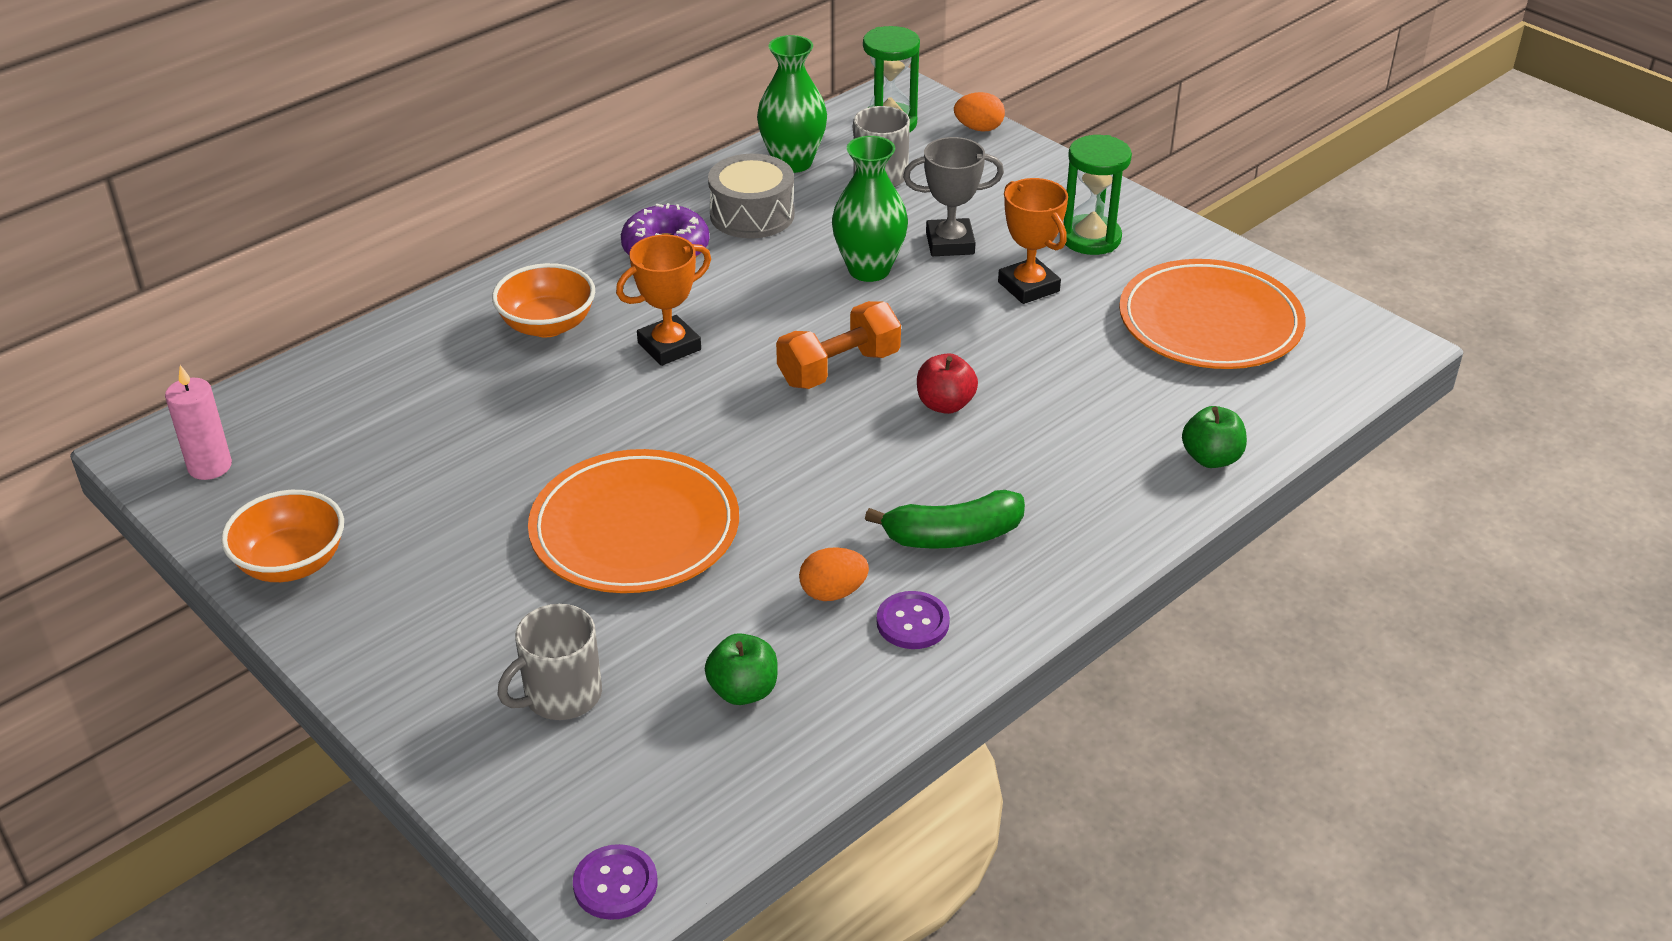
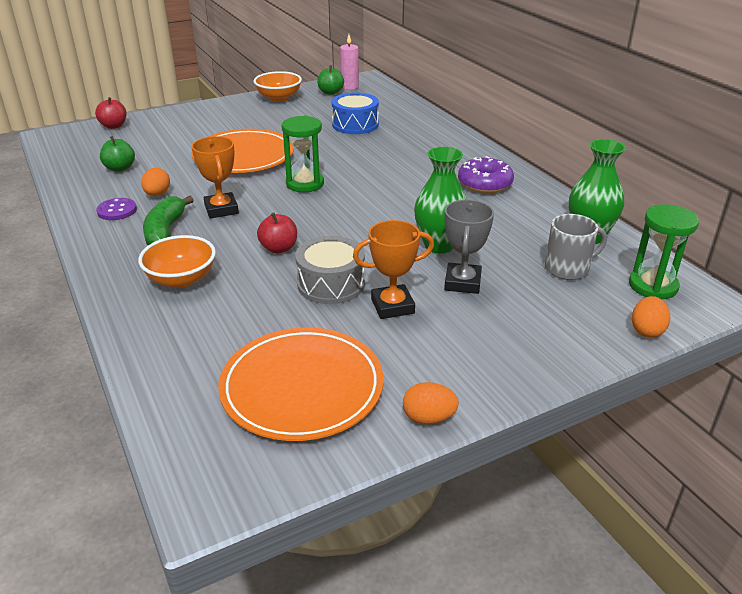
camera: 105 degrees right, 5 degrees down
(444, 417) = (355, 124): none -> blue drum
(518, 801) = (114, 126): none -> red apple
(547, 325) = (419, 149): orange bowl -> orange bowl (181, 279)
(561, 695) = (158, 136): grey mug -> none
(615, 884) = (56, 138): purple button -> none
(669, 346) = (384, 176): orange trophy -> orange trophy (221, 209)
(752, 214) = (519, 214): grey drum -> grey drum (331, 284)
(839, 368) = (336, 220): orange dumbbell -> none
(1090, 238) = (450, 353): green hourglass -> green hourglass (305, 184)
(1197, 240) = (428, 418): none -> orange egg
(1211, 458) = (148, 340): green apple -> green apple (330, 92)

